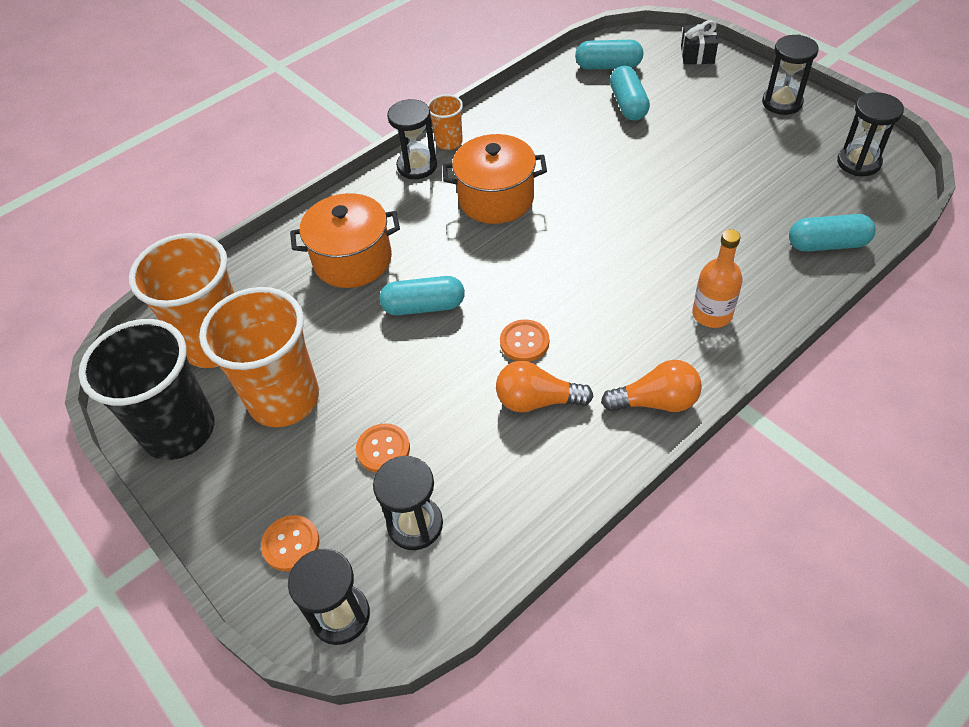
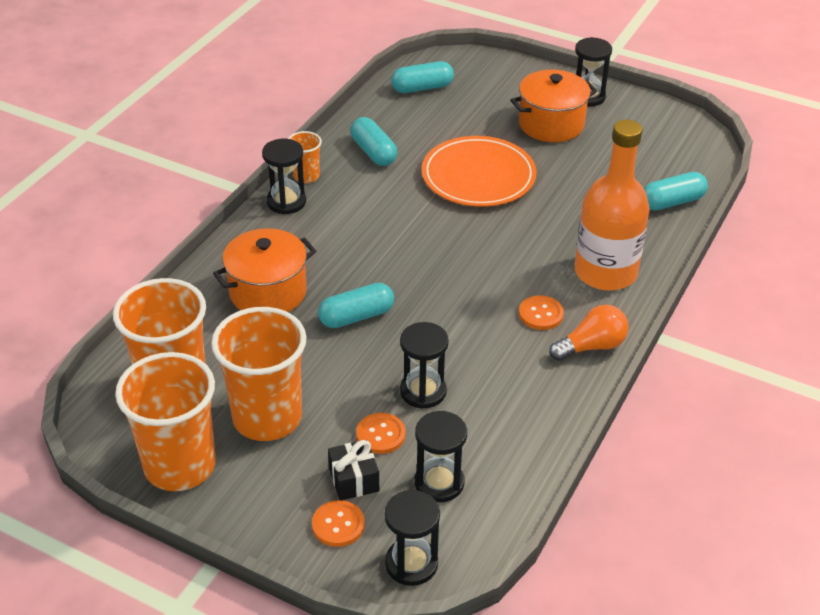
camera: 25 degrees left, 10 degrees down
(179, 430) = (180, 466): black cup -> orange cup
(496, 198) = (376, 216): orange pot -> orange pot (551, 124)
(524, 342) = (460, 326): orange button -> orange button (541, 314)
(537, 401) = (494, 367): orange light bulb -> none
(622, 173) = (478, 176): none -> orange plate
(628, 104) = (456, 118): turquoise capsule -> turquoise capsule (373, 152)
(697, 54) = (497, 67): black gift -> black gift (354, 479)
(712, 314) = (605, 272): orange bottle -> orange bottle, size x1.82
(858, 162) = (669, 135): black hourglass -> black hourglass (423, 391)

